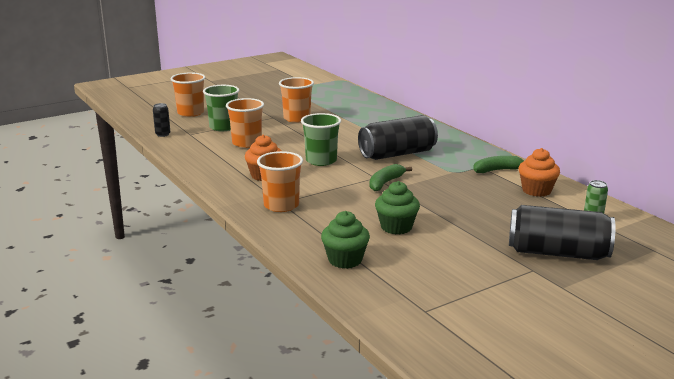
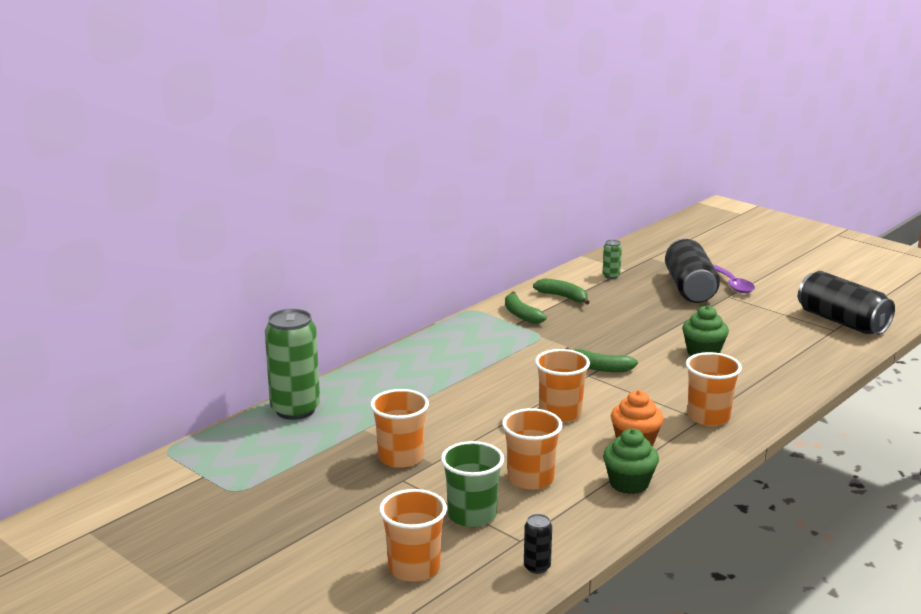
camera: 105 degrees left, 0 degrees up
(321, 161) = (560, 413): green cup -> orange cup
(345, 260) = (790, 368): green cupcake -> green cupcake (629, 483)
(370, 102) = (295, 409): none -> green can
(397, 154) = (506, 369): black can -> black can (842, 322)
(536, 190) = (563, 297): orange cupcake -> green banana
(568, 280) = (733, 285): none -> purple spoon

